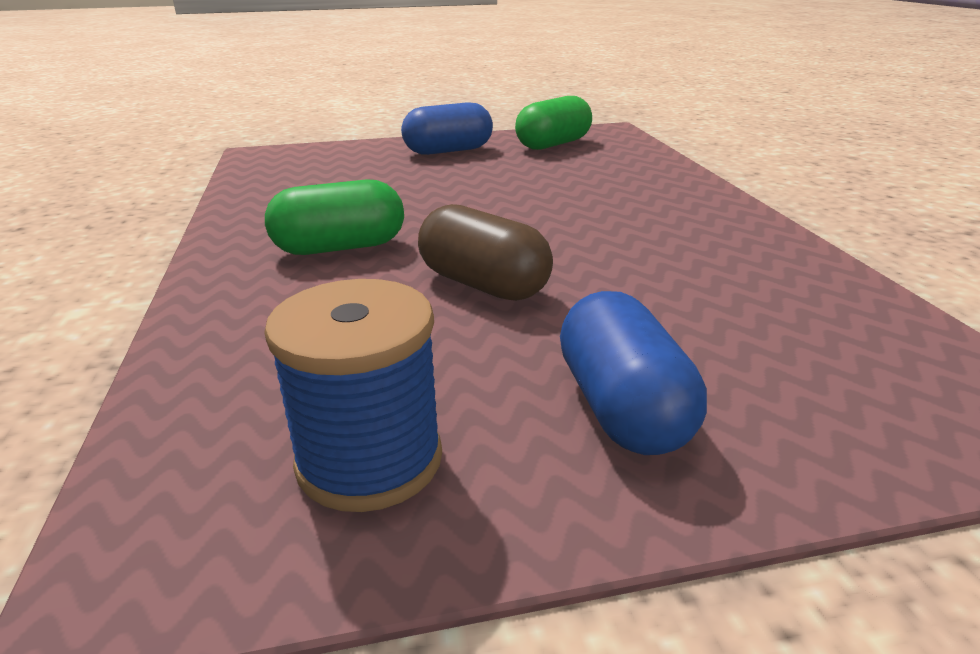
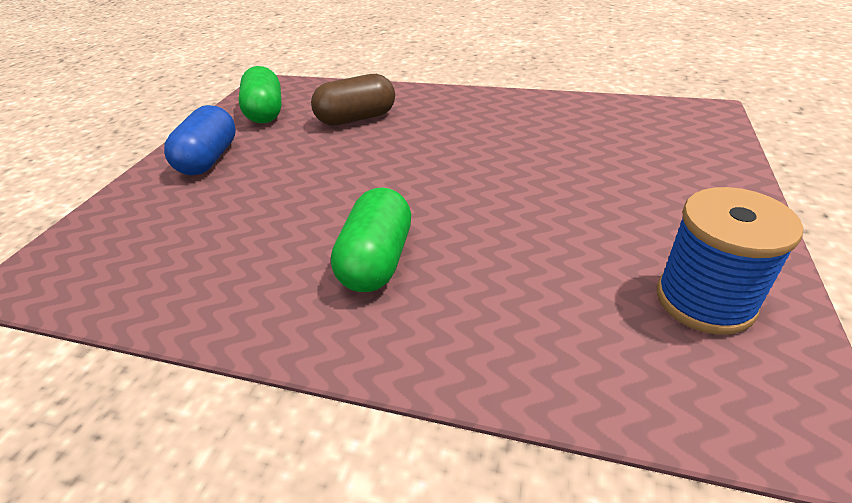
camera: 60 degrees left, 10 degrees up
(483, 285) = (500, 207): brown capsule -> brown capsule (356, 119)
(623, 408) = (672, 200): blue capsule -> none

